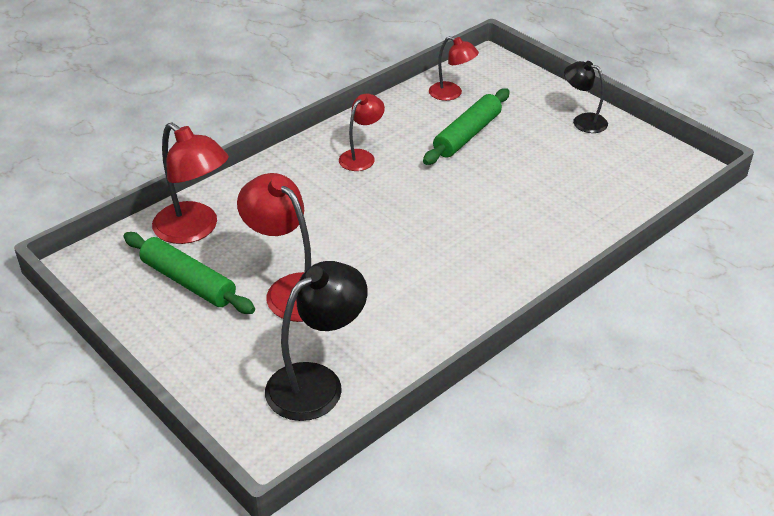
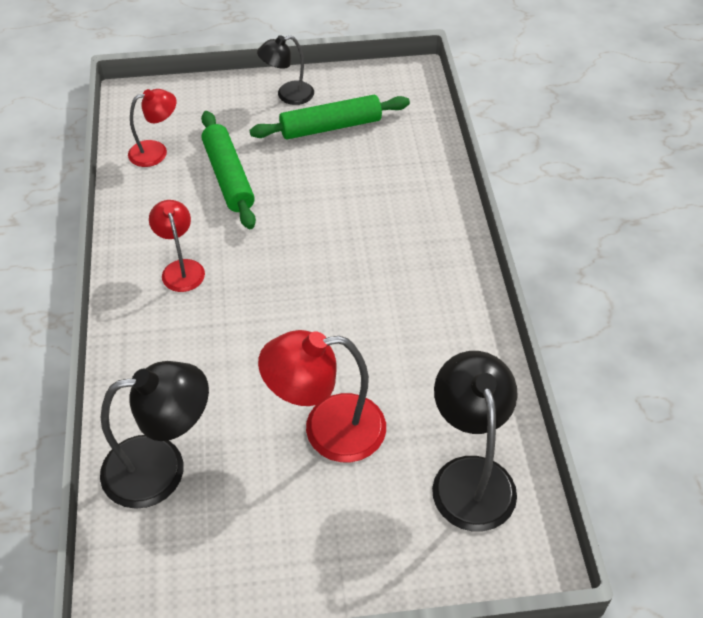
camera: 55 degrees left, 10 degrees up
(188, 282) = (241, 514): green rolling pin -> green rolling pin (330, 127)
(194, 230) = (161, 467): red lamp -> black lamp

